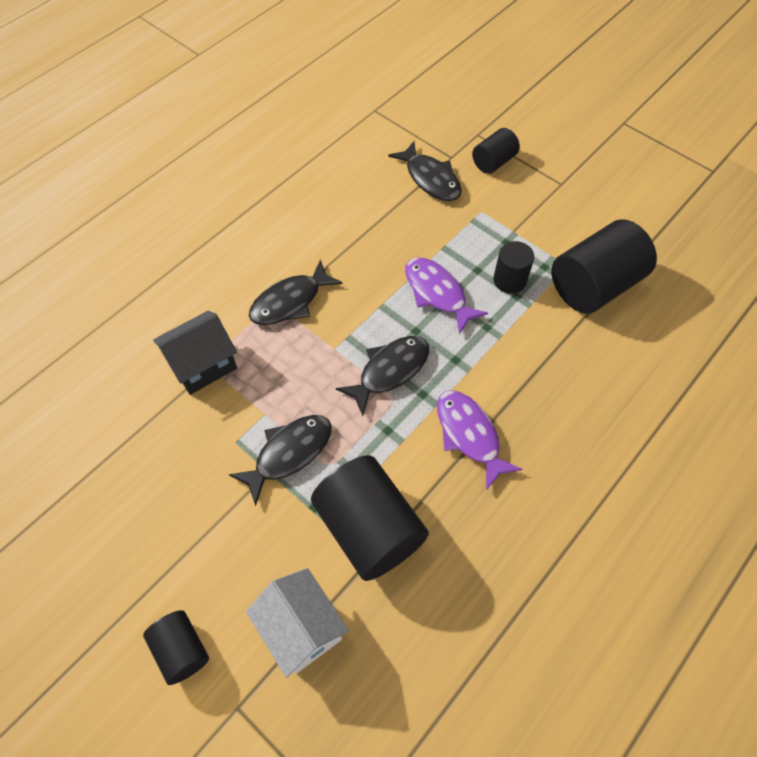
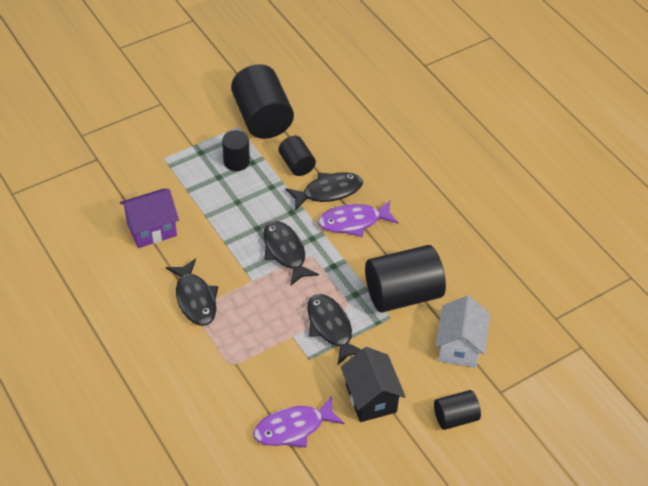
camera: 75 degrees left, 10 degrees down
(203, 365) = (232, 368): black house -> black house (371, 398)
(301, 628) = (459, 347): white house -> white house turned 60 degrees counterclockwise
(373, 233) = (152, 229): none -> purple house
(430, 179) = (113, 178): black fish -> black fish (328, 191)
(437, 293) = (229, 206): purple fish -> purple fish (293, 428)
(493, 162) = (117, 135): black cylinder -> black cylinder (296, 164)

